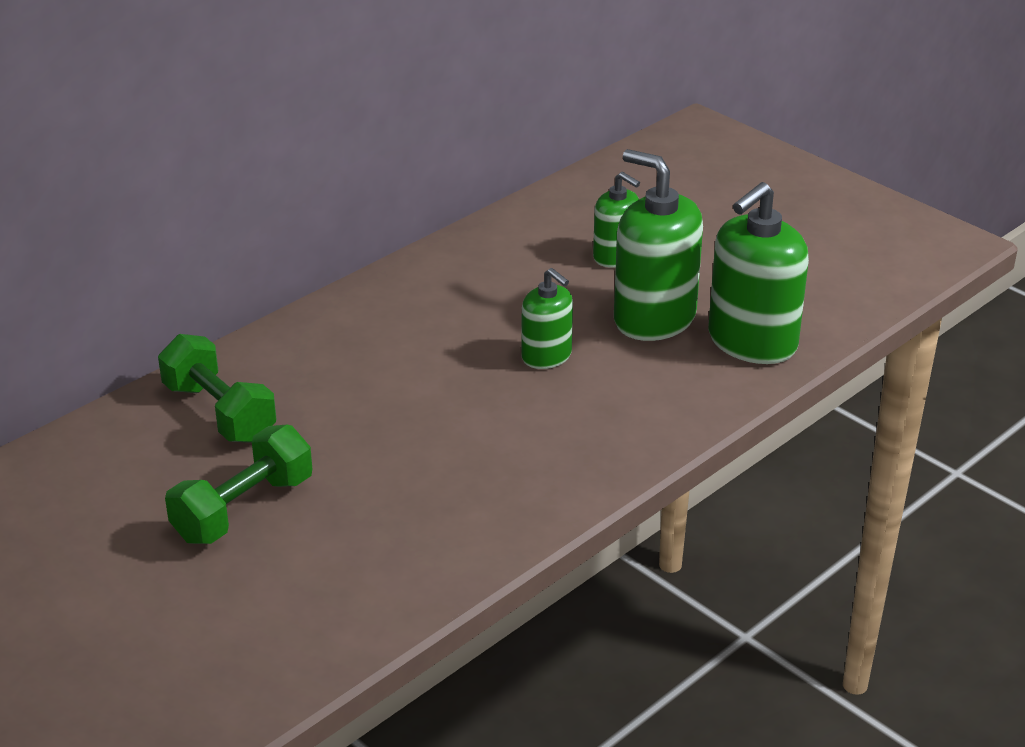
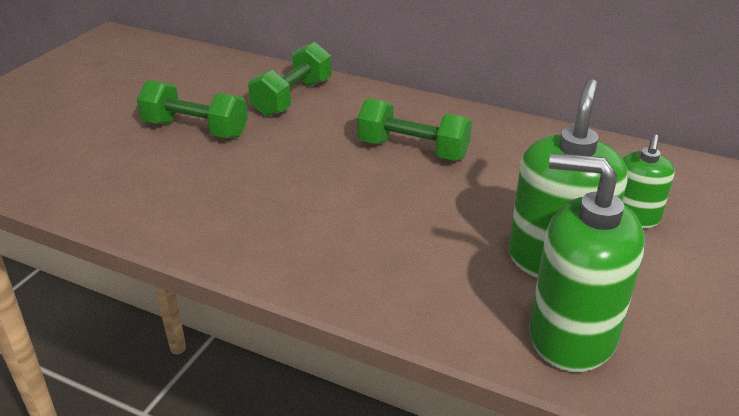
camera: 70 degrees right, 0 degrees up
(415, 349) = (413, 150): none -> green dumbbell
(546, 356) = (449, 212): green soap dispenser -> none

